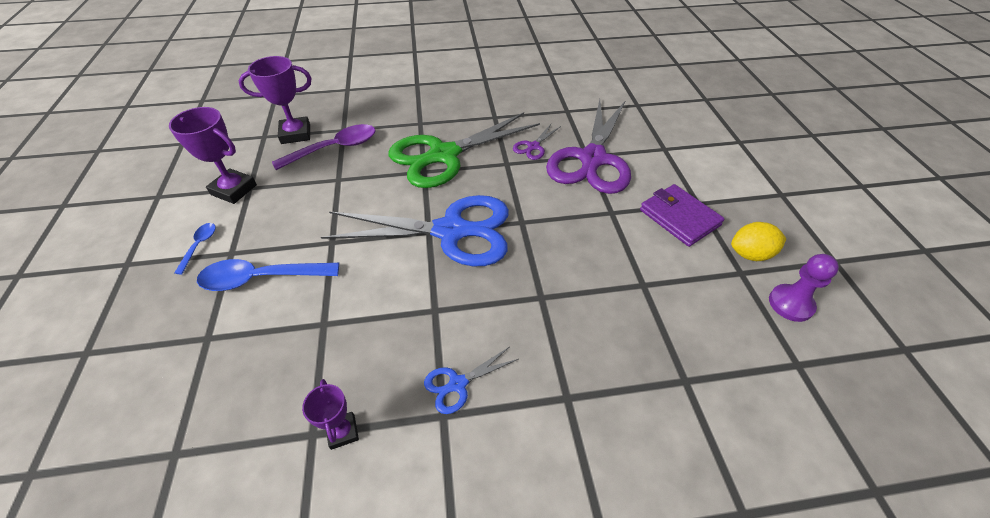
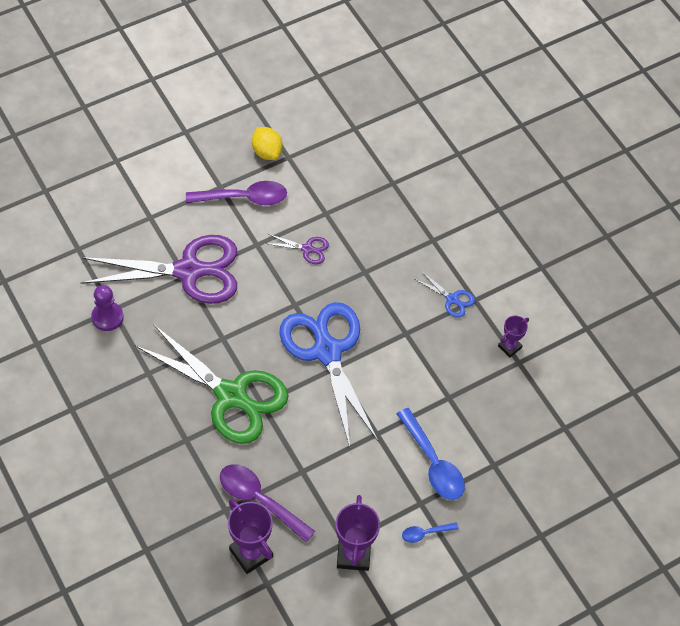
camera: 115 degrees left, 10 degrees up
(533, 146) = (188, 323): purple scissors -> purple scissors (307, 249)
(679, 217) = (244, 198): purple wallet -> purple spoon
(790, 304) = (306, 130): purple pawn -> purple pawn (107, 317)

